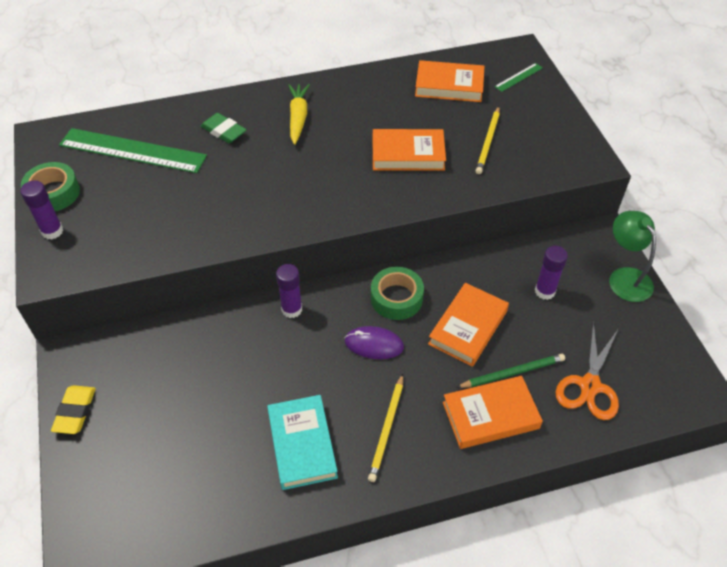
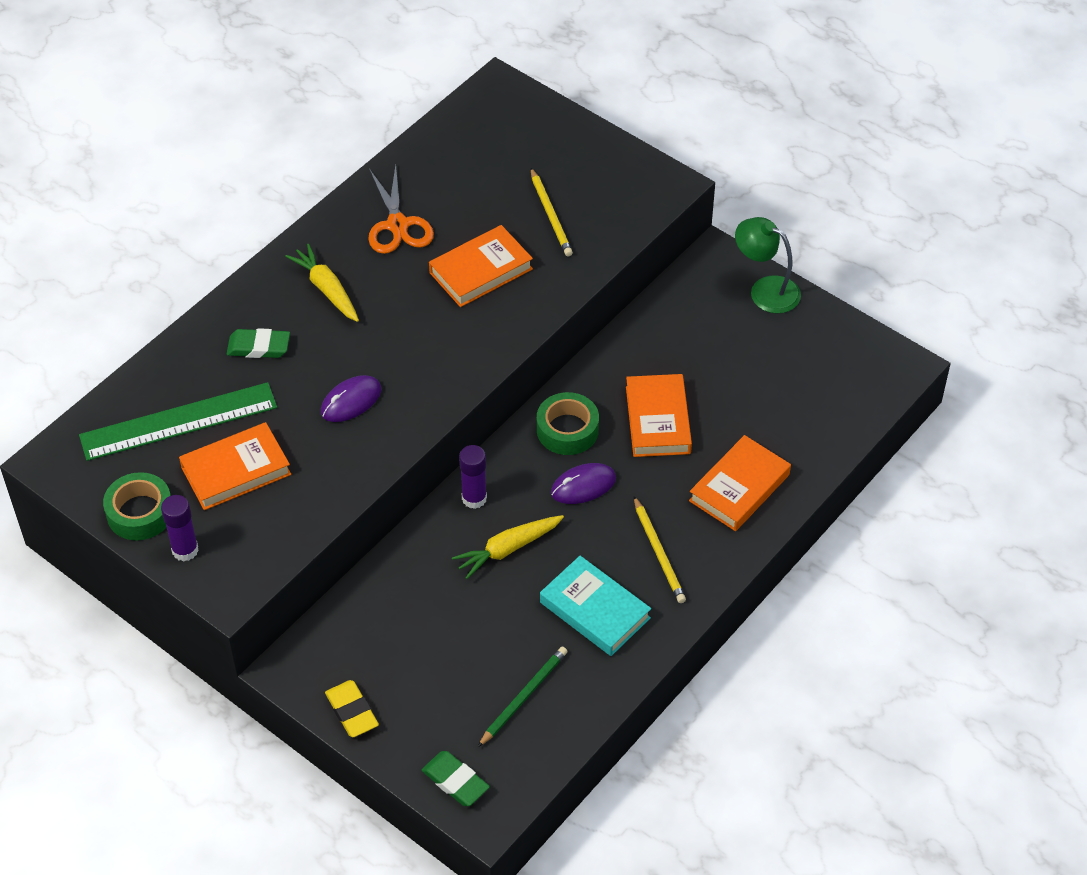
camera: 35 degrees left, 0 degrees up
(87, 515) = (455, 781): none -> green eraser
(245, 193) = (351, 401): none -> purple mouse
(281, 359) = (507, 549): none -> yellow carrot
(449, 86) = (457, 168): orange book -> orange book (236, 471)
(512, 372) = (730, 439): green pencil -> green pencil (523, 697)
(518, 77) = (522, 121): green ruler -> none
(545, 291) = (702, 345): purple glue stick -> none
(590, 385) = (805, 412): orange scissors -> orange scissors (397, 225)

